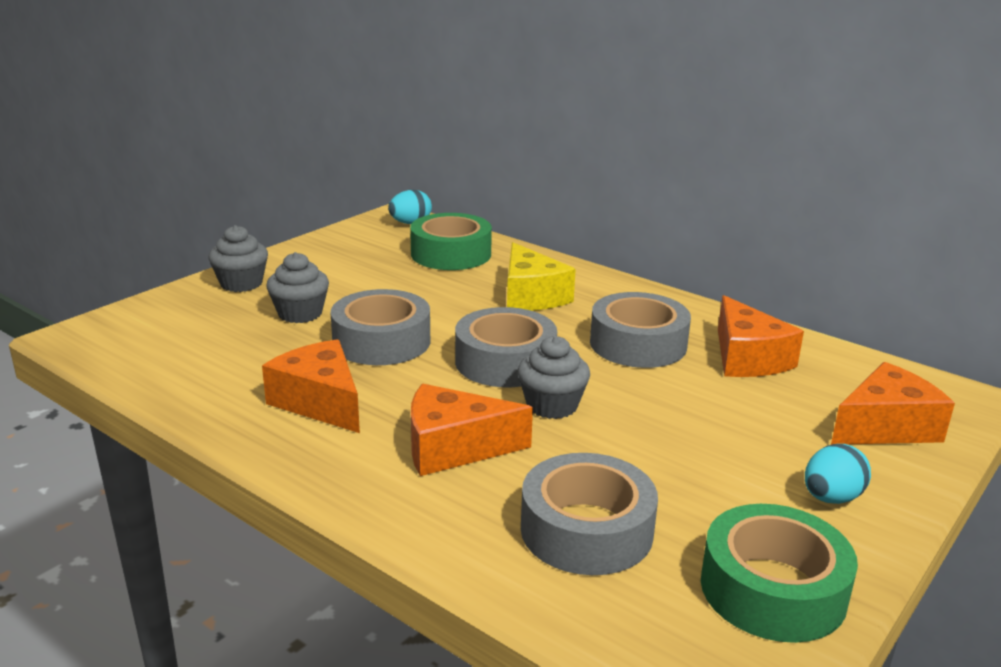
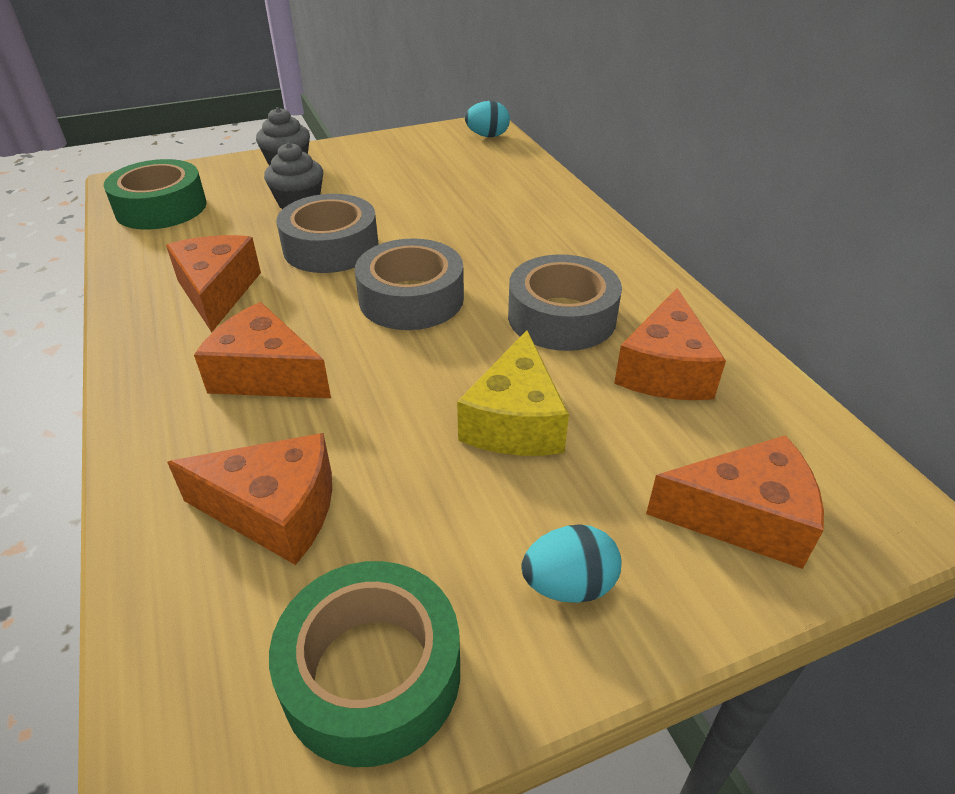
camera: 30 degrees right, 15 degrees up
(451, 254) = (489, 174): green tape -> green tape (161, 208)
(531, 296) = (514, 235): yellow cheese -> yellow cheese (515, 421)
(552, 405) = (400, 359): grey cupcake -> none
(586, 530) = (275, 511): grey tape -> orange cheese

